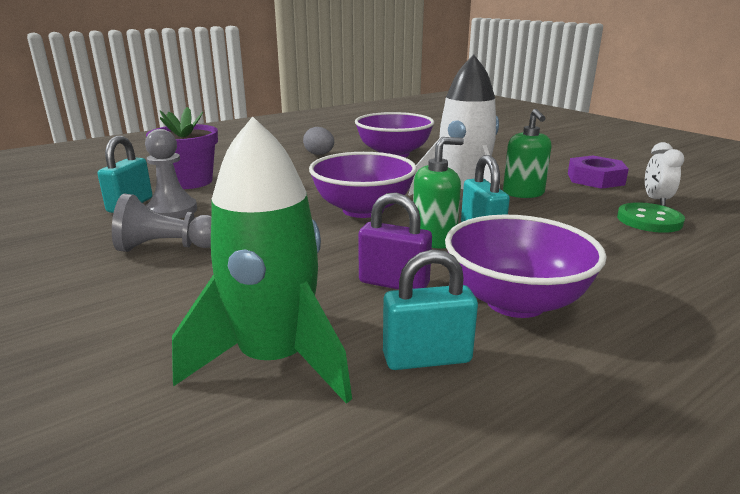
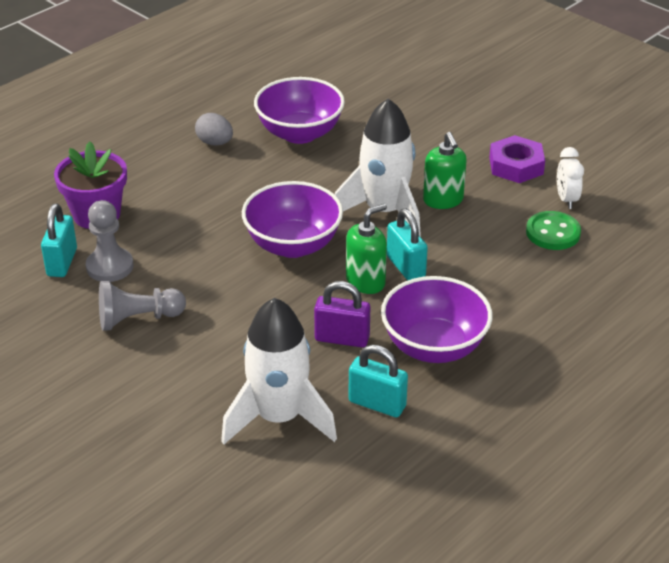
camera: 10 degrees left, 15 degrees up
(275, 360) = (279, 418): green rocket -> white rocket
(427, 358) = (377, 404): turquoise padlock -> turquoise padlock turned 45 degrees clockwise

